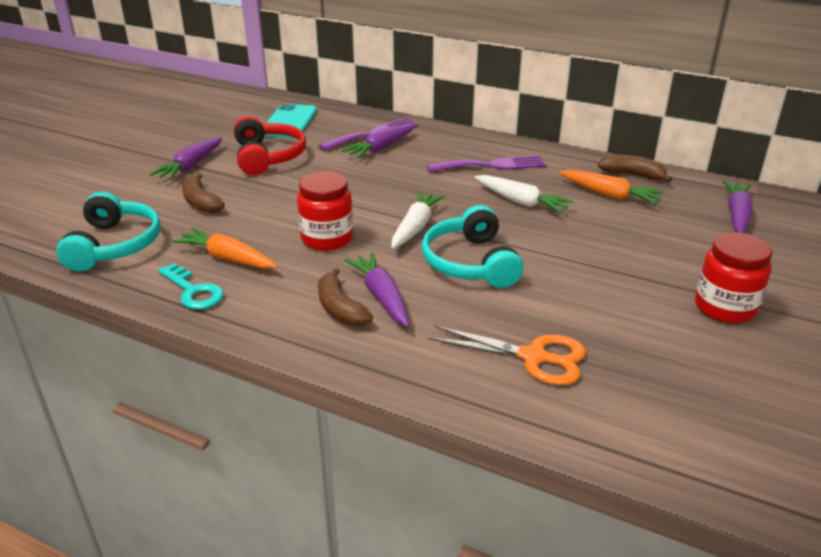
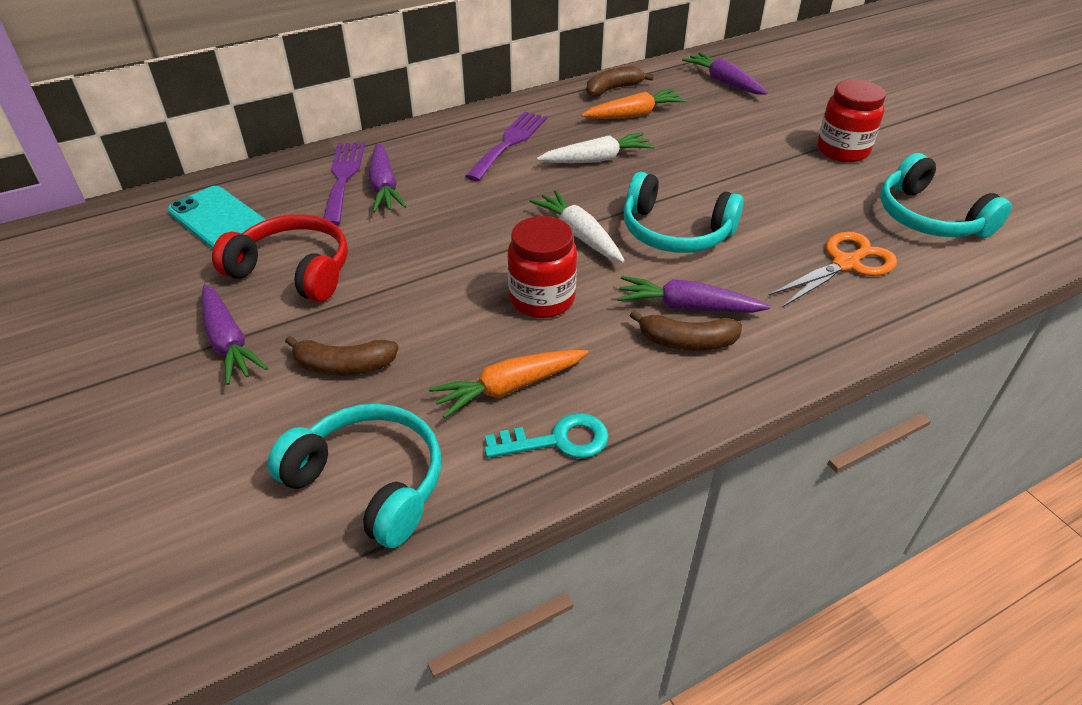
camera: 55 degrees left, 10 degrees up
(682, 389) = (929, 217): none -> turquoise headphones

